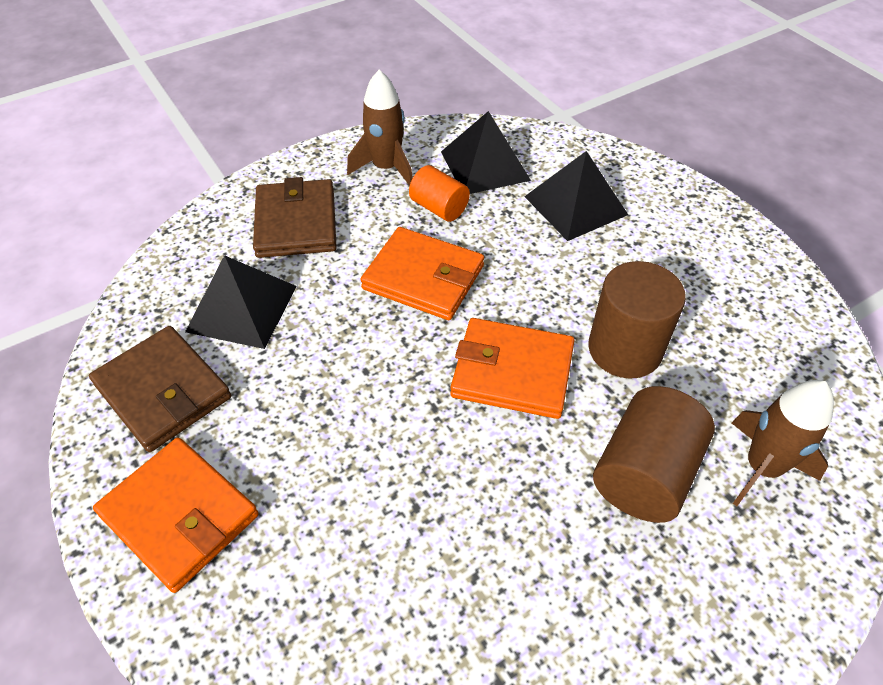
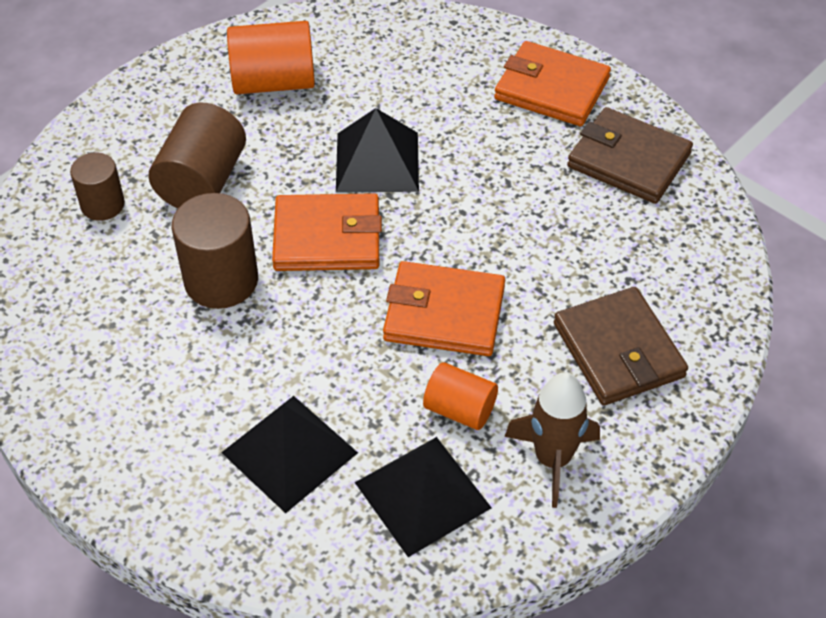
camera: 165 degrees right, 0 degrees up
(242, 308) = (611, 242): black pyramid -> black pyramid (377, 161)
(540, 626) = (274, 82): none -> orange cylinder
(762, 467) = (102, 205): brown rocket -> brown cylinder

